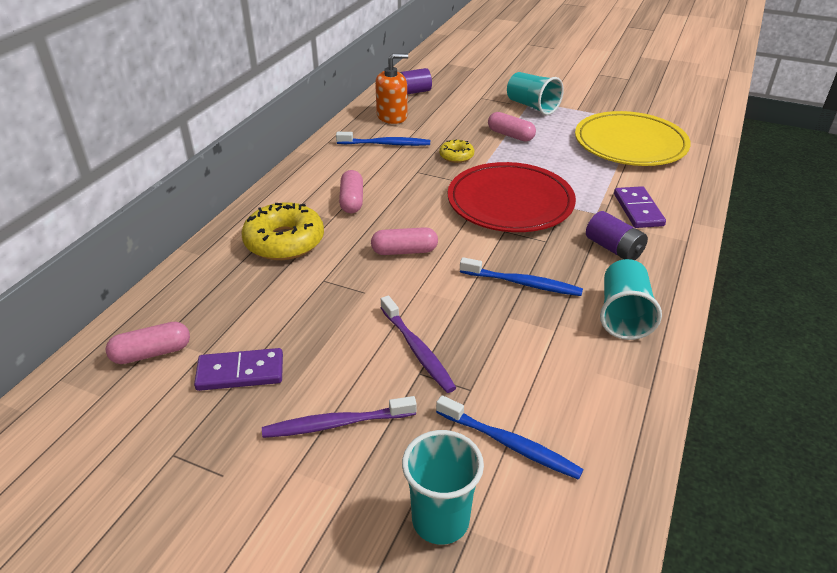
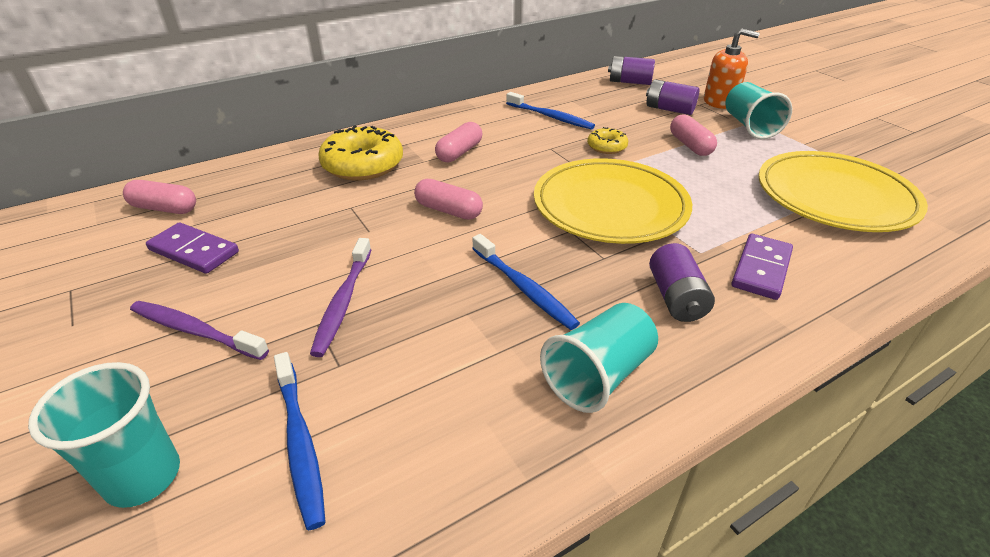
camera: 35 degrees right, 0 degrees up
(392, 116) = (586, 96): orange soap dispenser -> orange soap dispenser (720, 101)
(465, 109) = (669, 109): none -> purple battery
(510, 202) = (610, 206): red plate -> yellow plate

